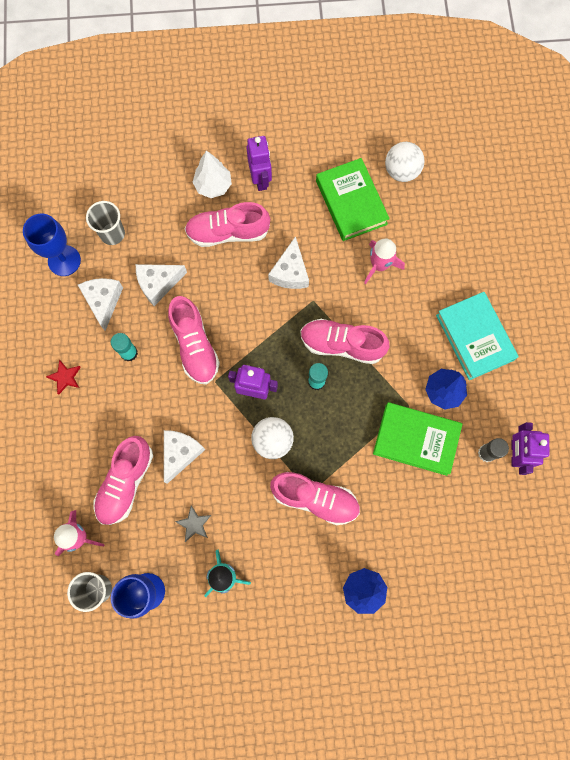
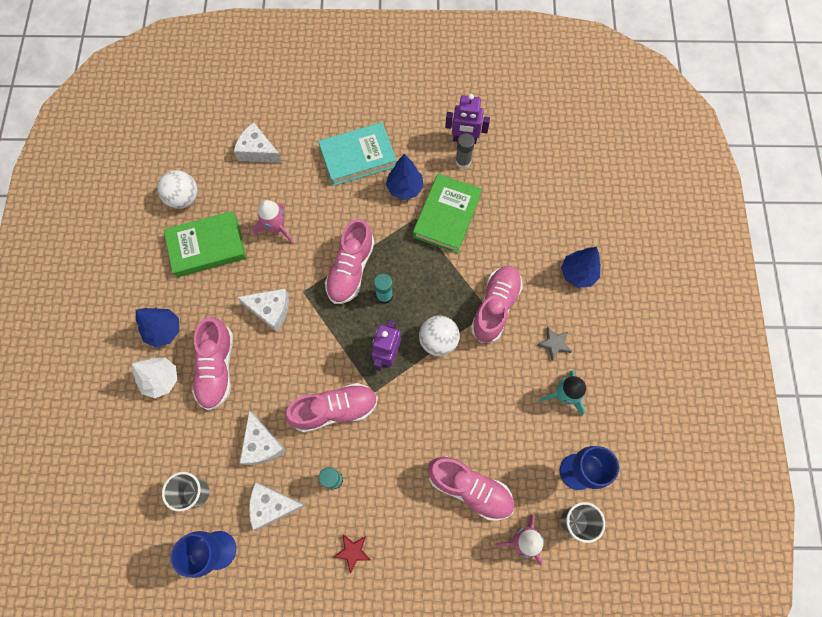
camera: 85 degrees left, 5 degrees down
(180, 453) = (444, 431): white cheese -> white cheese (258, 151)
(194, 524) = (514, 421): grey star -> grey star (554, 344)
(260, 179) = (164, 331): purple robot -> blue tree

